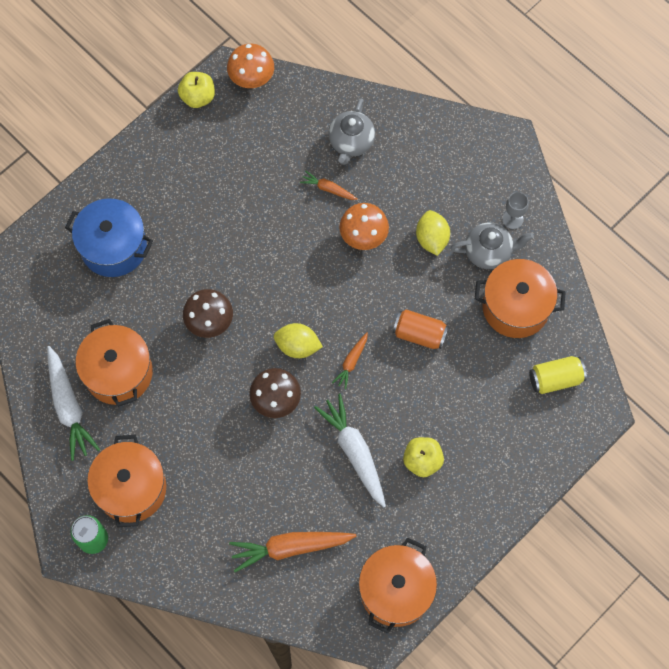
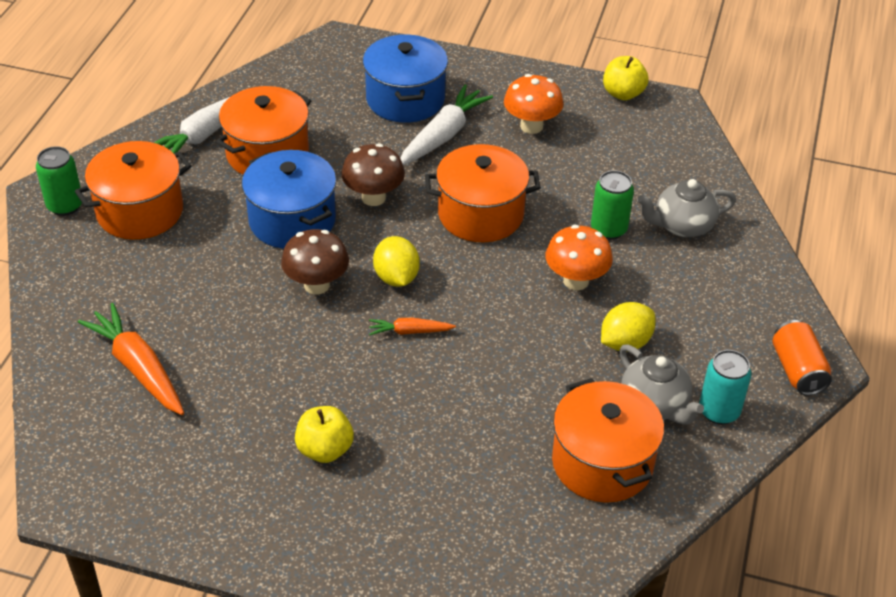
camera: 60 degrees right, 25 degrees down
(202, 387) = (292, 220): none -> blue pot
(252, 79) = (681, 123): orange mushroom -> orange mushroom (531, 126)
(328, 189) = (608, 229): orange carrot -> green can
(354, 452) = (295, 379): white carrot -> white carrot (443, 135)
(396, 590) = (132, 492): orange pot -> orange pot (480, 214)
(419, 334) = (492, 380): orange can -> orange can (797, 370)
(512, 219) = (719, 411): grey goblet -> turquoise can
(555, 379) = (534, 548): yellow can -> none

